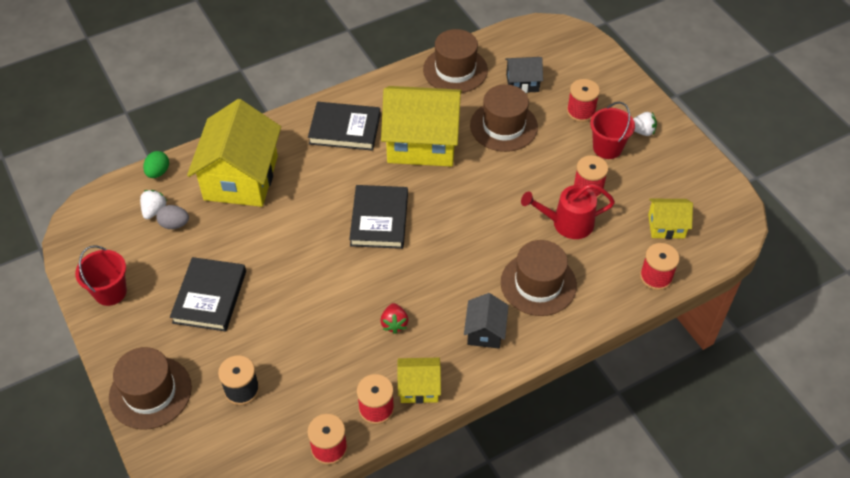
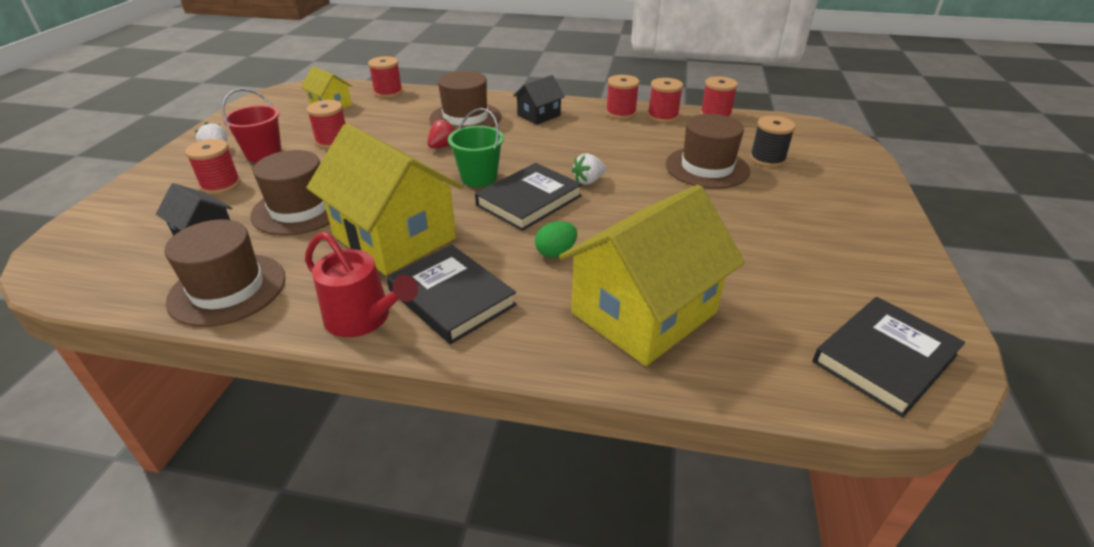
camera: 140 degrees left, 15 degrees down
(110, 292) = (893, 275): red bucket -> none
(150, 392) = (861, 187): brown hat -> brown hat (707, 167)
(154, 210) = (798, 336): white strawberry -> white strawberry (588, 181)
(158, 172) = (769, 388): green egg -> green egg (556, 252)
(174, 224) = (774, 305): grey egg -> none
(209, 297) = (764, 222): black book -> black book (884, 359)
(394, 324) = (601, 142): red strawberry -> red strawberry (442, 146)
(419, 387) = (620, 113): yellow house -> red spool
(436, 220) = (479, 178): none -> green bucket
(567, 223) = (386, 133): red watering can -> red watering can (363, 318)

